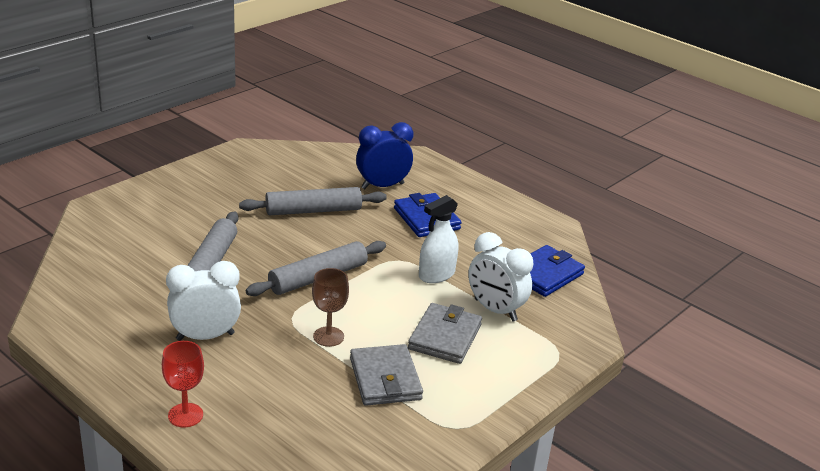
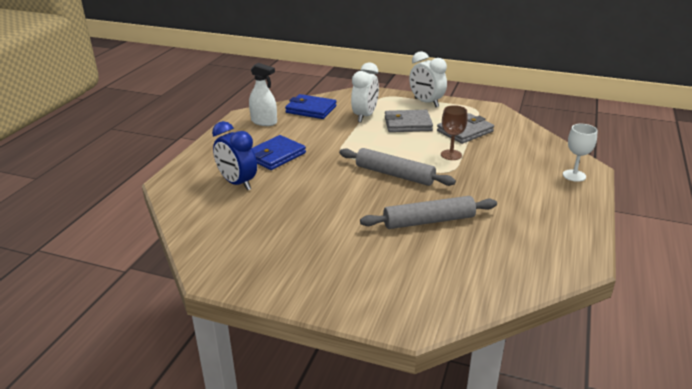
camera: 110 degrees left, 0 degrees up
(185, 415) = (574, 175): red goblet -> white goblet
(205, 336) = (506, 193): white clock -> white clock (426, 102)
(313, 211) = (305, 202): grey rolling pin -> none
(436, 275) = (346, 138): white spray bottle -> white spray bottle (264, 122)

